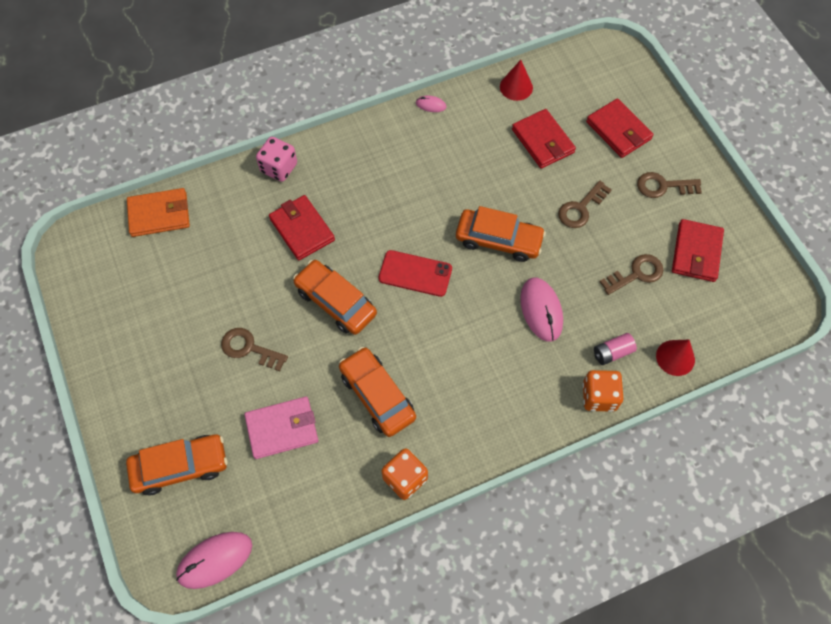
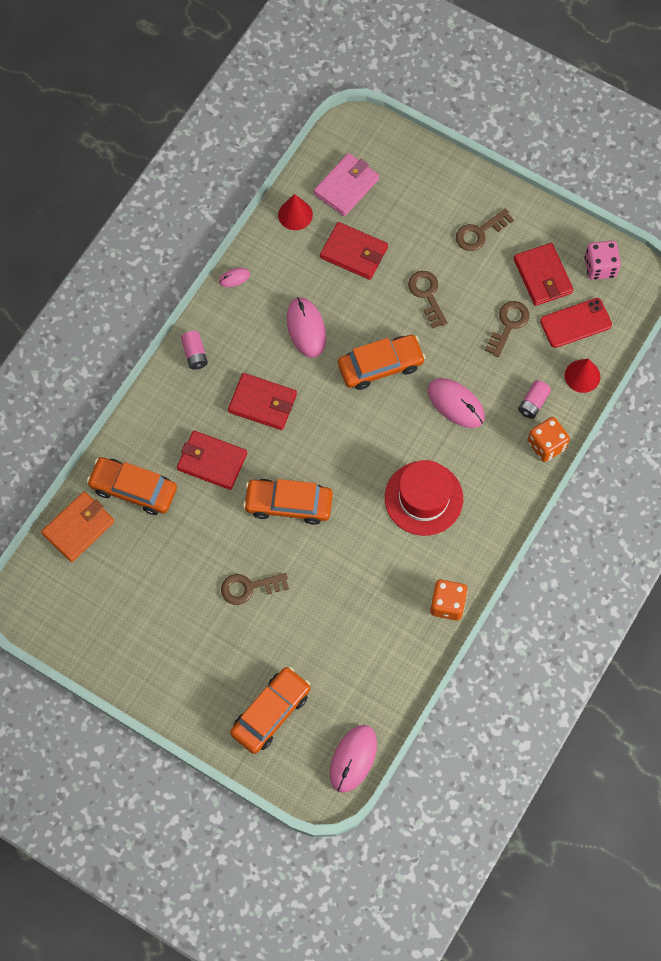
camera: 35 degrees left, 5 degrees up
(279, 168) = (148, 420): pink dice -> pink dice (600, 267)
(282, 429) = (326, 631): pink wallet -> pink wallet (346, 186)
(355, 142) = (195, 354): none -> pink battery
(377, 395) = (379, 556): orange car -> orange car (133, 489)
(415, 273) = (334, 438): red phone -> red phone (575, 323)
(453, 371) = (423, 498): none -> red hat
(459, 175) = (306, 328): none -> pink mouse
(581, 208) = (427, 295): brown key -> brown key turned 150 degrees clockwise
(618, 130) = (410, 203): red wallet -> red wallet (262, 403)

